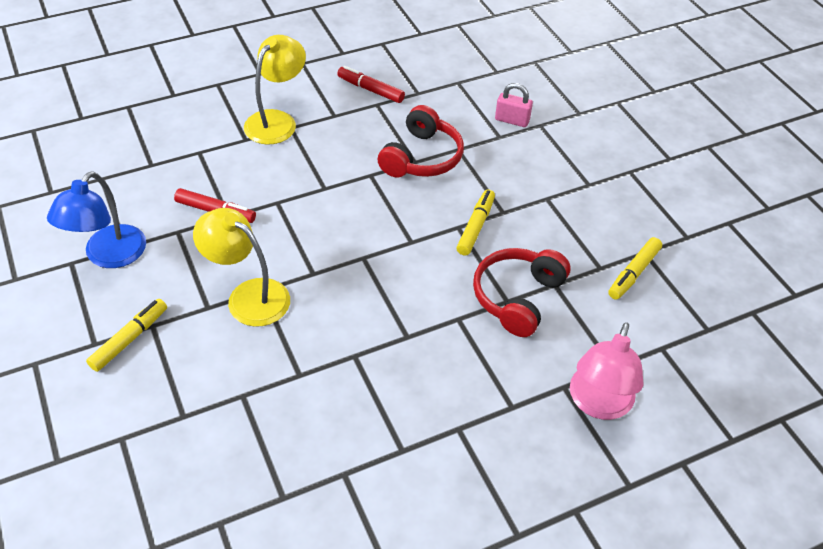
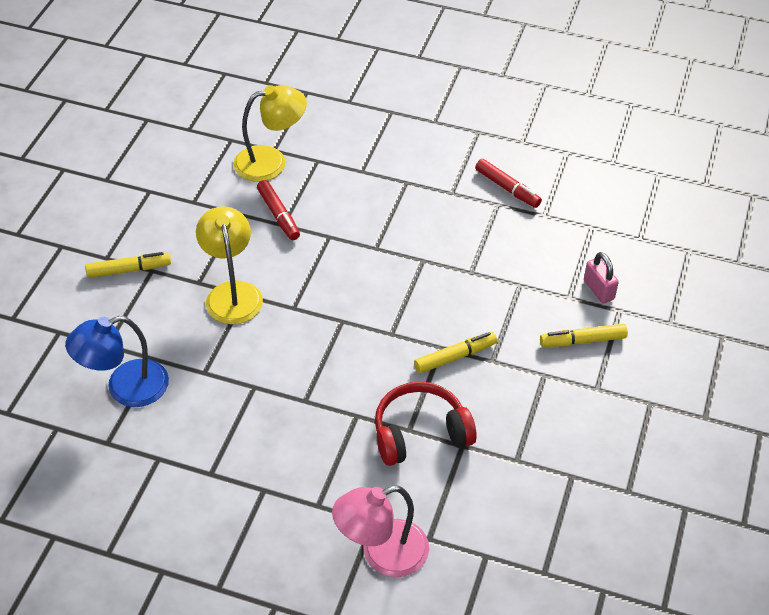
camera: 45 degrees right, 0 degrees up
(108, 256) = (176, 201): blue lamp -> blue lamp (125, 388)
(277, 121) = (401, 170): yellow lamp -> yellow lamp (271, 161)
(370, 90) = (507, 188): red marker -> red marker turned 150 degrees clockwise
(421, 157) = (480, 272): red headphones -> none
(633, 273) = (539, 484): yellow marker -> yellow marker (582, 341)

